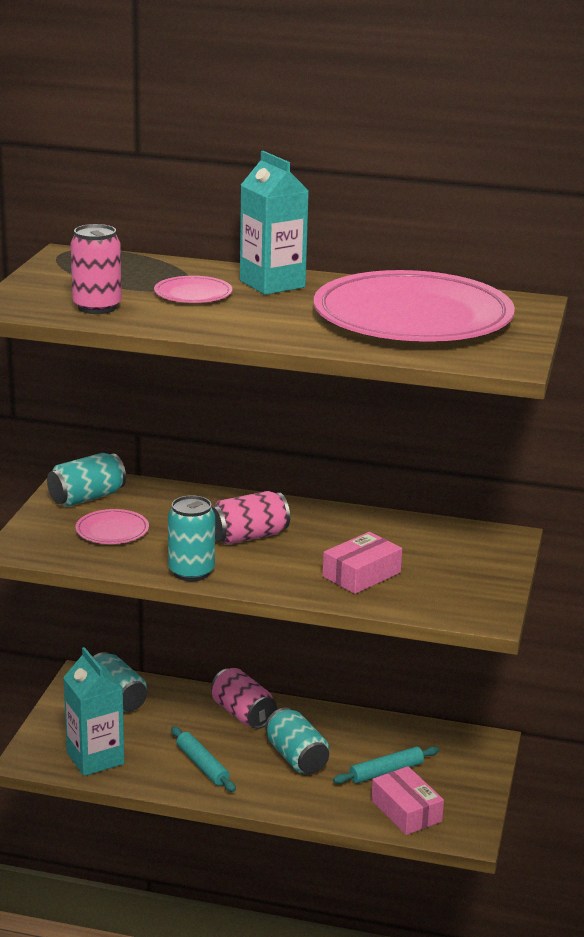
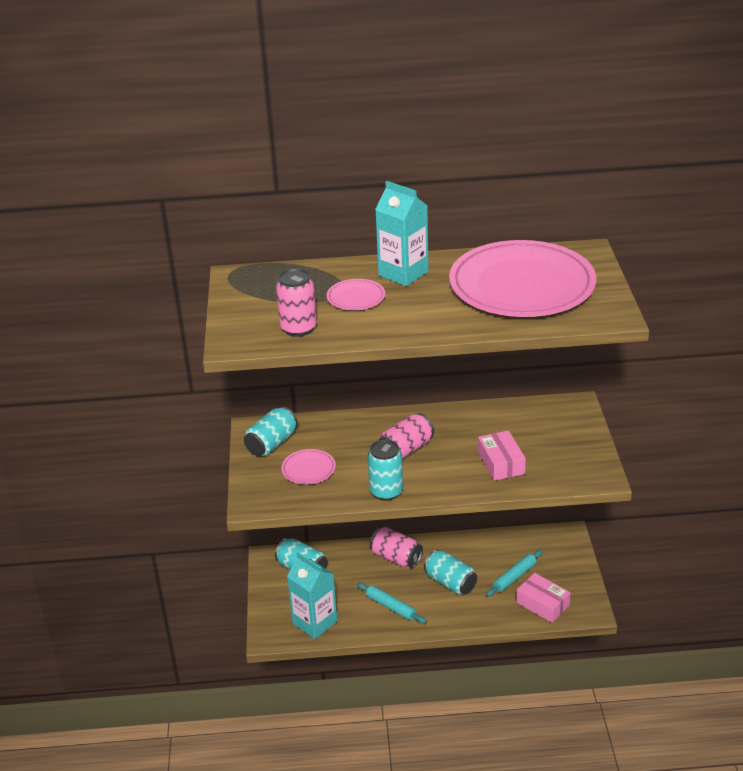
camera: 15 degrees left, 10 degrees up
(361, 574) = (501, 463): pink box -> pink box turned 45 degrees counterclockwise

